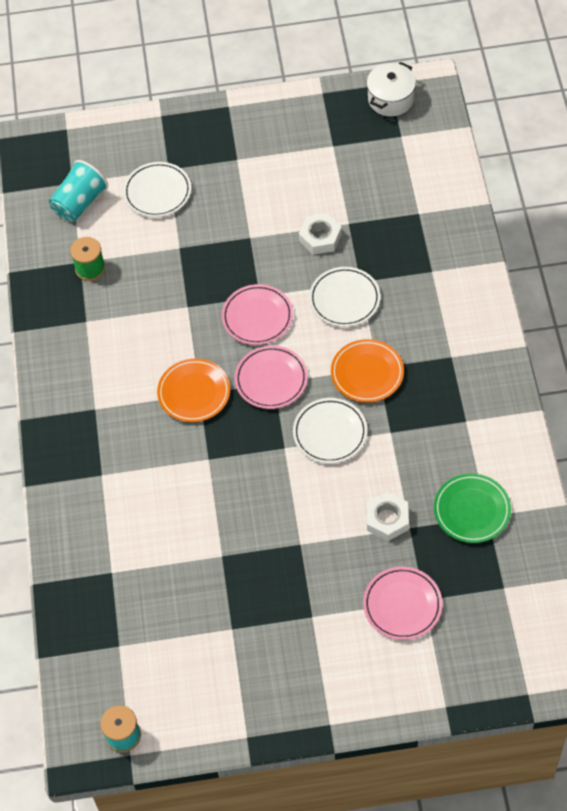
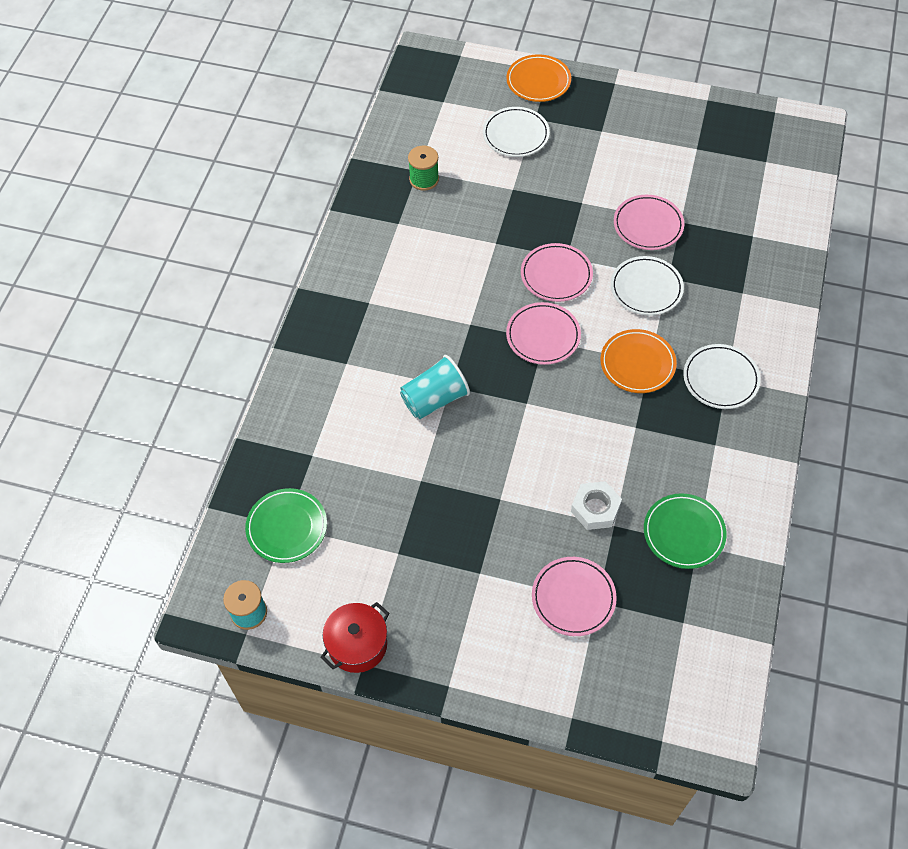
camera: 20 degrees right, 0 degrees up
(80, 203) = (442, 120): turquoise cup -> turquoise cup (435, 399)
(120, 646) = (287, 527): none -> green plate
(194, 392) = (465, 321): orange plate -> orange plate (538, 81)
(234, 723) = (357, 645): none -> red pot
(320, 237) = (648, 225): white nut -> pink plate
(330, 433) = (576, 405): white plate -> white plate (720, 379)
(390, 99) = (770, 126): white pot -> none

